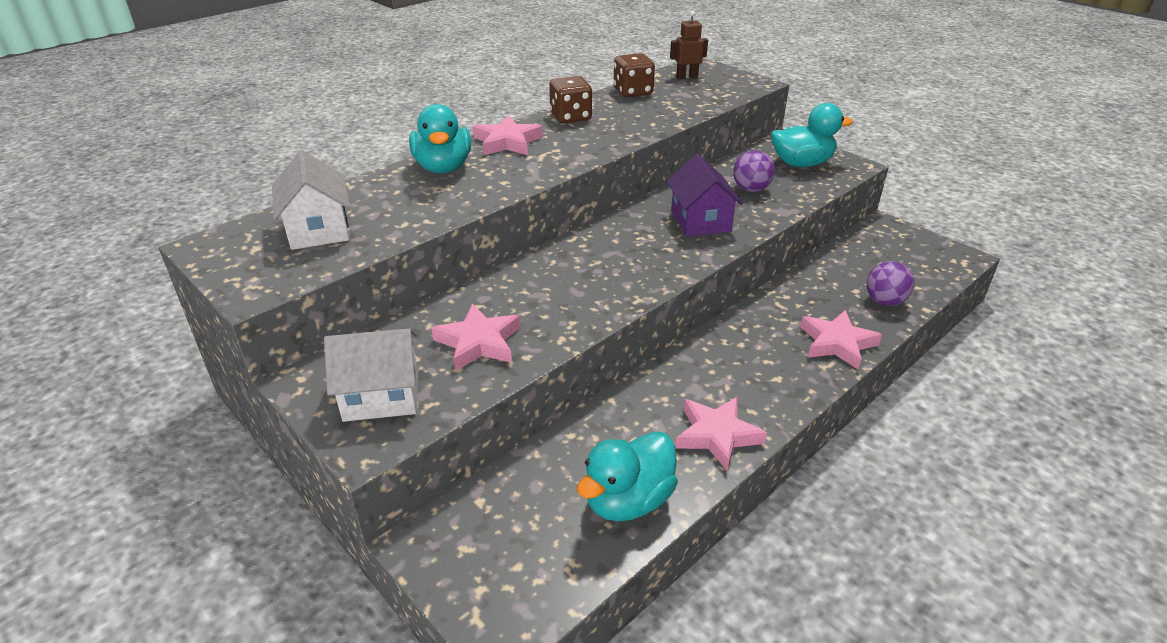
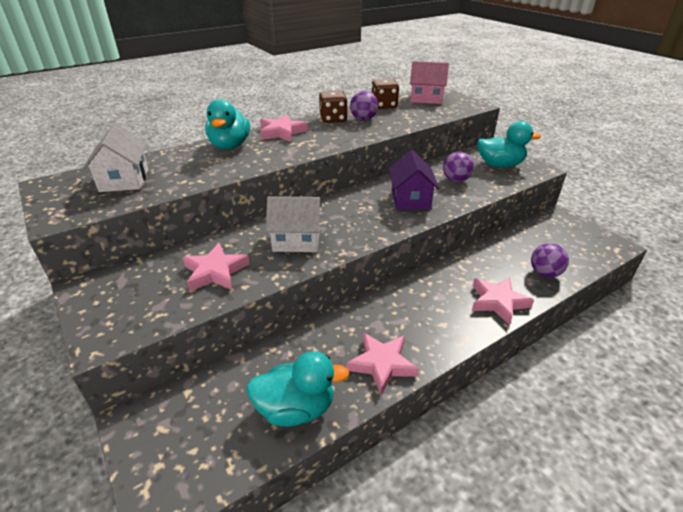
camera: 10 degrees right, 0 degrees up
(381, 396) = (129, 304): white house -> white house (296, 240)
(613, 115) = (363, 119): none -> purple ball
(628, 500) = (296, 408): turquoise duck -> turquoise duck turned 150 degrees counterclockwise
(687, 77) = (426, 98): brown robot -> pink house

